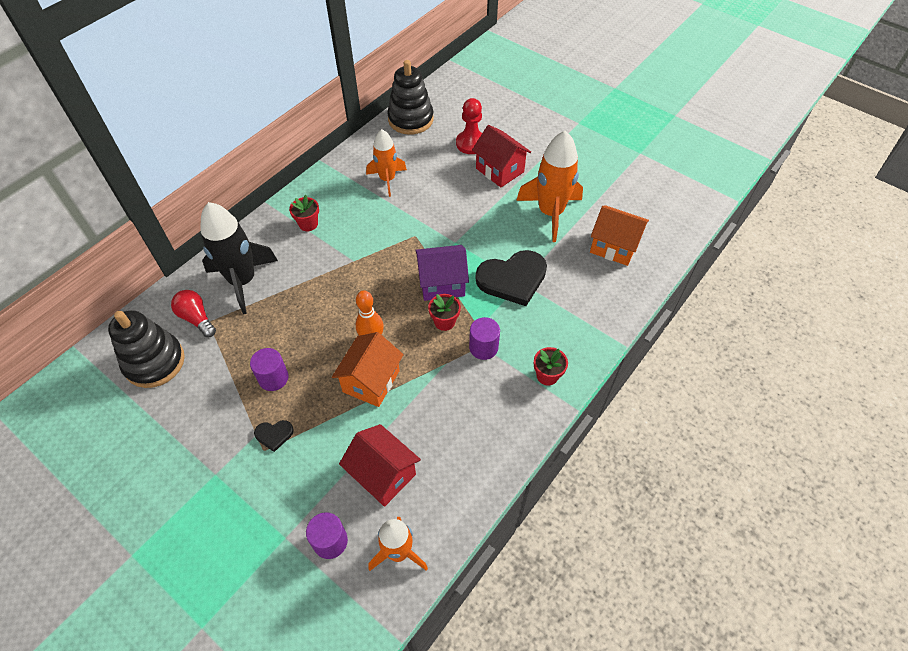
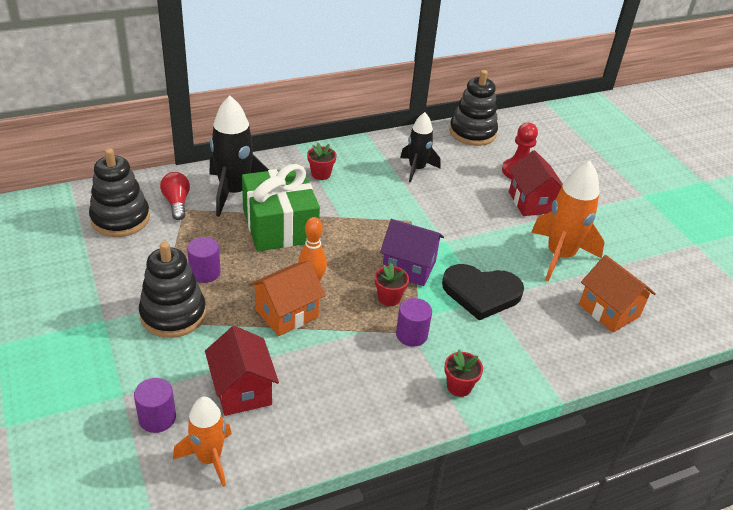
camera: 25 degrees right, 15 degrees down
(274, 435) = (173, 314): black heart -> black stacking toy
(307, 296) = (280, 225): none -> green gift
(387, 179) = (416, 169): orange rocket -> black rocket

